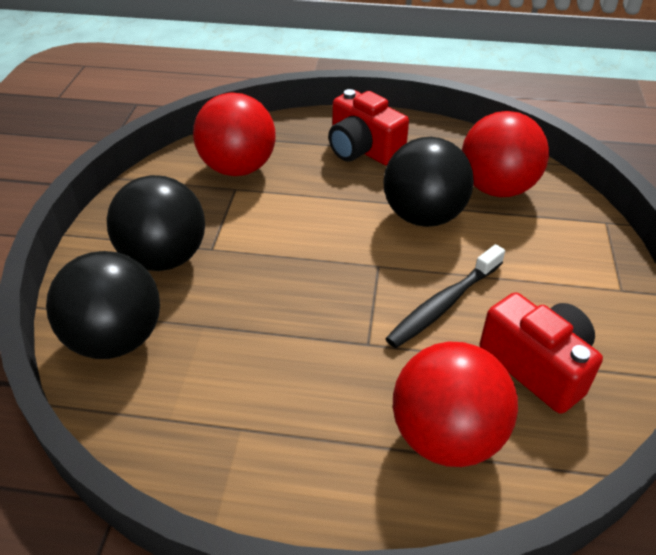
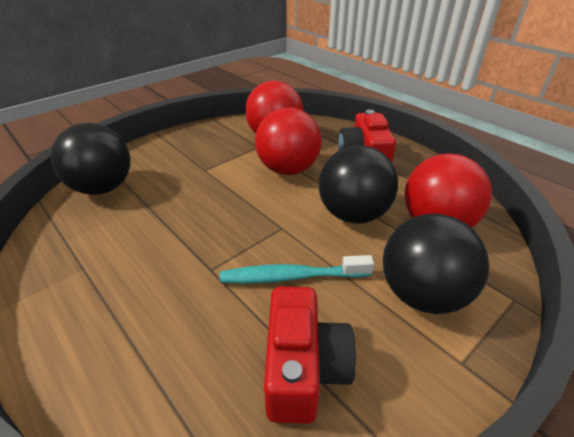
camera: 40 degrees right, 5 degrees down
(164, 258) = (177, 162): black ball -> black ball (422, 294)
(443, 304) = (291, 276): black toothbrush -> turquoise toothbrush
(446, 436) = (172, 365): red ball -> red ball (288, 169)

